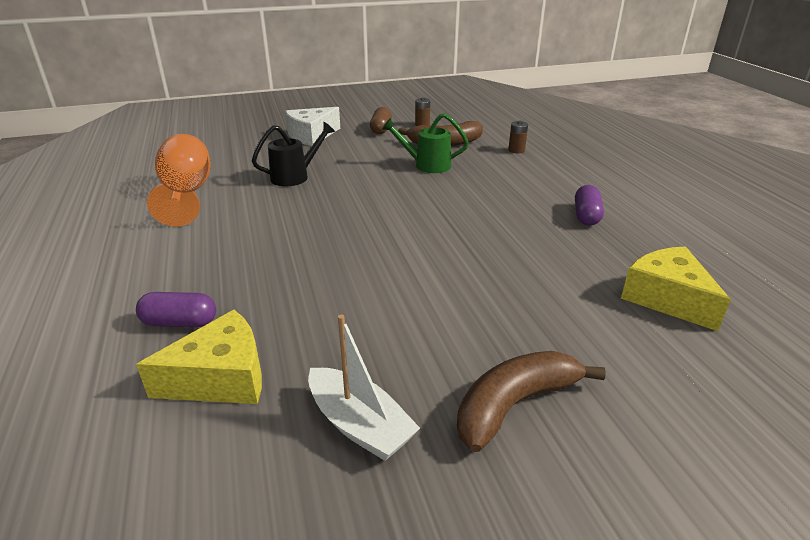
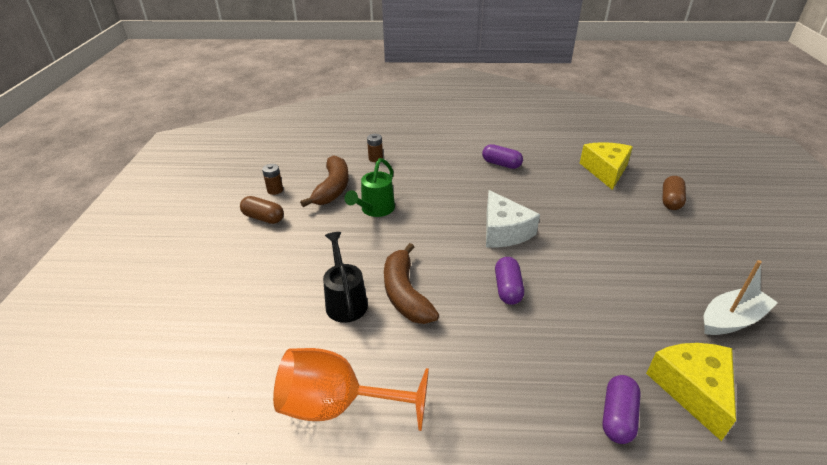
camera: 70 degrees left, 5 degrees up
(311, 136) = (236, 271): white cheese -> white cheese (504, 231)
(344, 245) = (507, 288): none -> purple capsule
(514, 405) = (704, 253): brown banana -> brown banana (405, 294)
(645, 370) = (671, 201): none -> brown capsule
(667, 298) = (605, 171): yellow cheese -> yellow cheese turned 105 degrees clockwise

